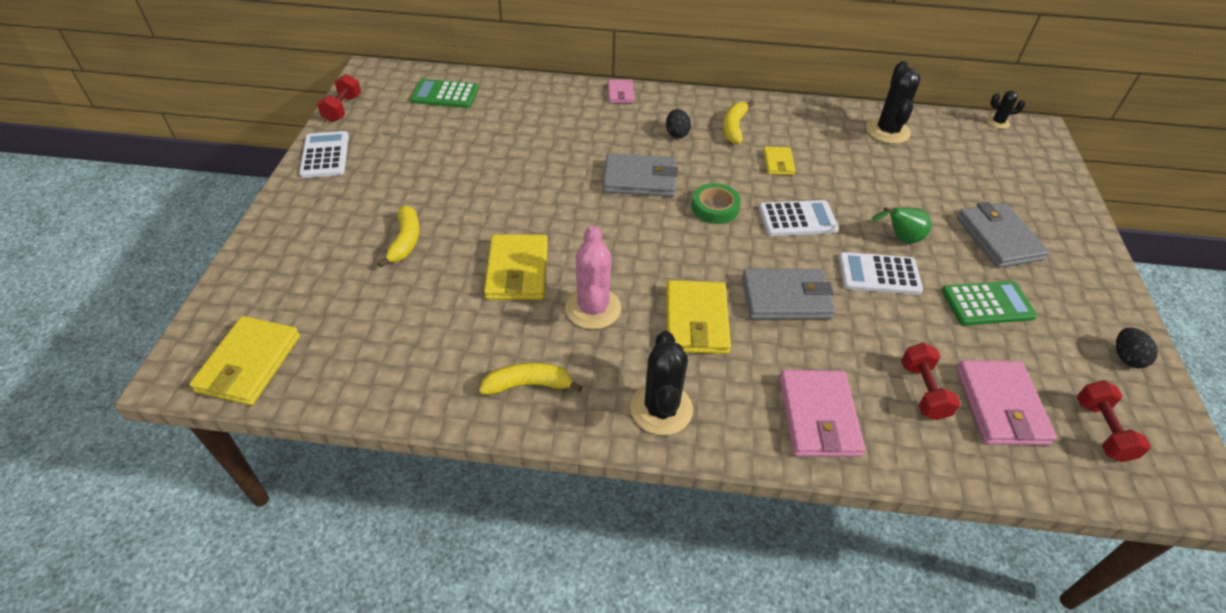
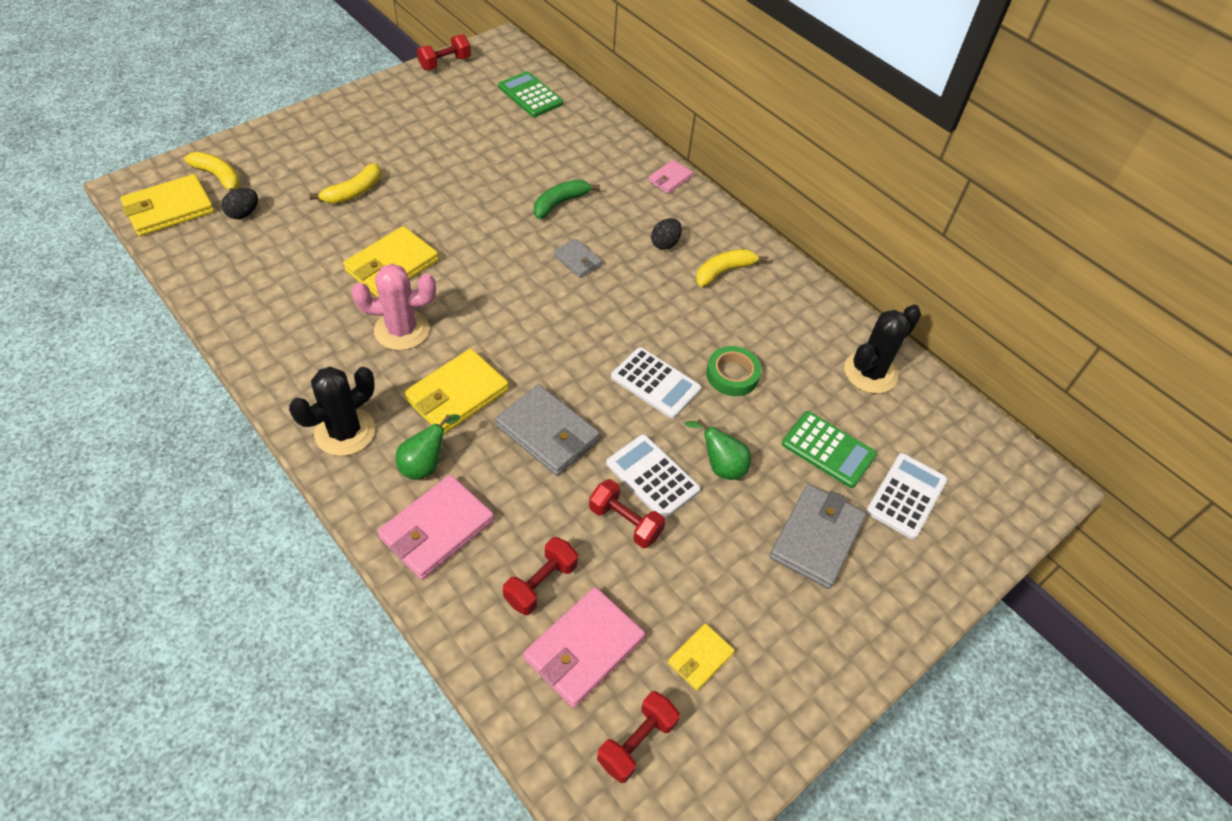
camera: 40 degrees right, 5 degrees up
(325, 155) = (387, 93): white calculator -> white calculator (906, 496)
(528, 385) = (291, 347): yellow banana -> yellow banana (219, 177)
(573, 151) = (560, 203): none -> green banana
(593, 308) = (402, 330): pink cactus -> pink cactus turned 45 degrees clockwise
(640, 179) = (577, 260): grey wallet -> grey wallet, size x0.56
(715, 208) = (602, 324): green tape -> green tape (732, 375)
(747, 382) = (425, 464): none -> green pear
(778, 163) = (715, 327): yellow wallet -> yellow wallet (700, 658)
(906, 313) = (625, 522): none -> red dumbbell
(987, 304) = (708, 575): green calculator -> green calculator (828, 449)
(998, 122) = (1011, 446): black cactus -> none
(1126, 357) = (762, 721): black egg -> black egg (243, 214)

